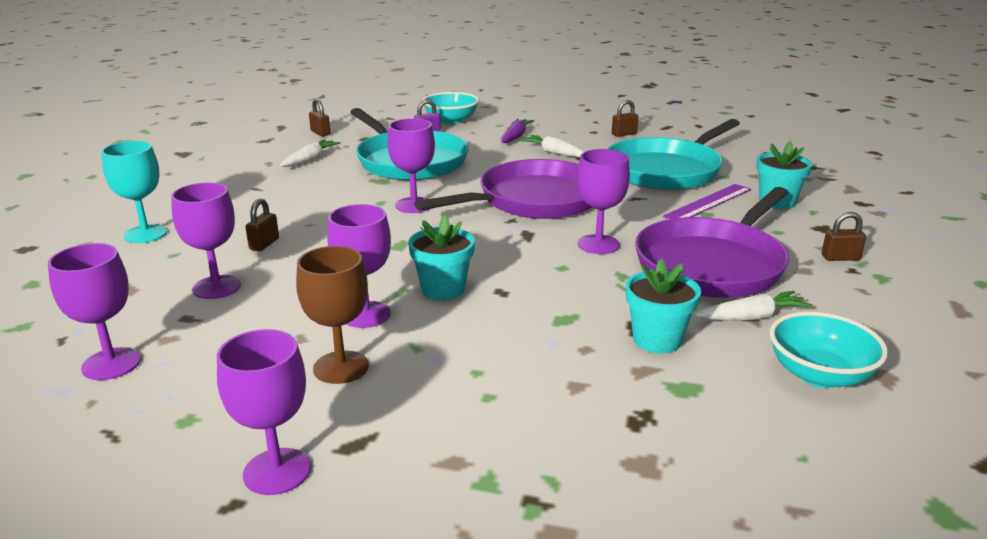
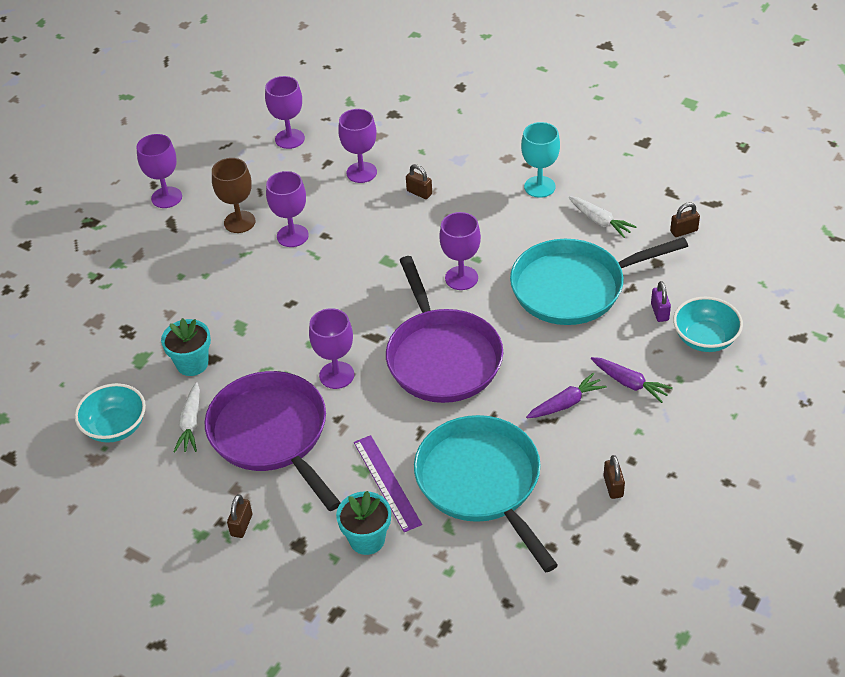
camera: 110 degrees right, 20 degrees up
(145, 234) = (462, 136): turquoise goblet -> turquoise goblet (539, 187)
(443, 289) = (307, 275): turquoise flower pot -> none
(554, 153) = (566, 403): white carrot -> purple carrot

